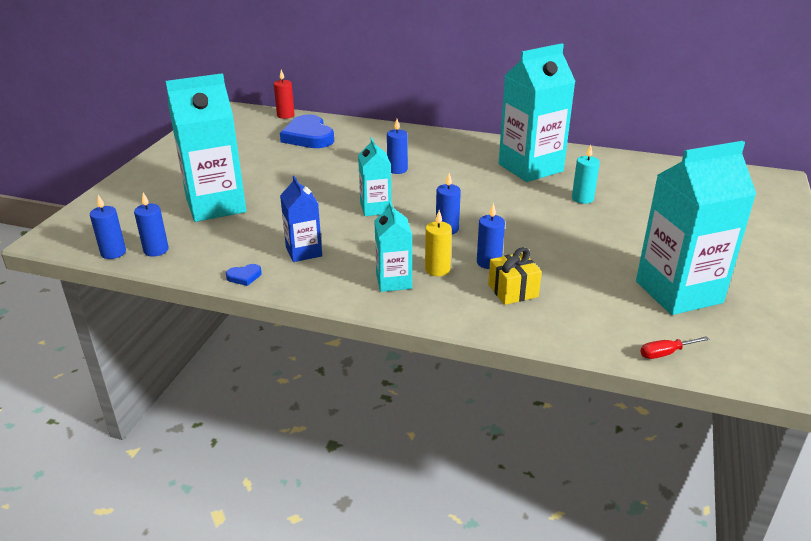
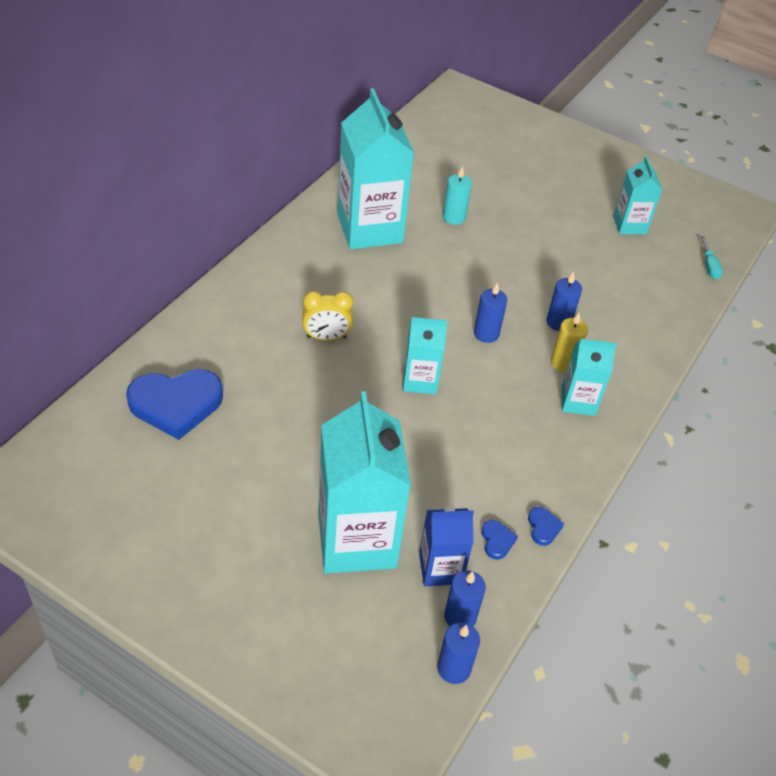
camera: 80 degrees left, 15 degrees up
(226, 257) = (497, 541): none -> blue heart
(285, 115) = (76, 418): red candle -> none
(304, 252) = (502, 464): blue carton -> blue carton (440, 568)
(397, 169) = (326, 337): blue candle -> yellow clock
(513, 291) = (610, 321): yellow gift -> none
(665, 353) = (709, 266): red screwdriver -> turquoise screwdriver
(678, 292) = (629, 225): turquoise carton -> turquoise carton, size x0.53

